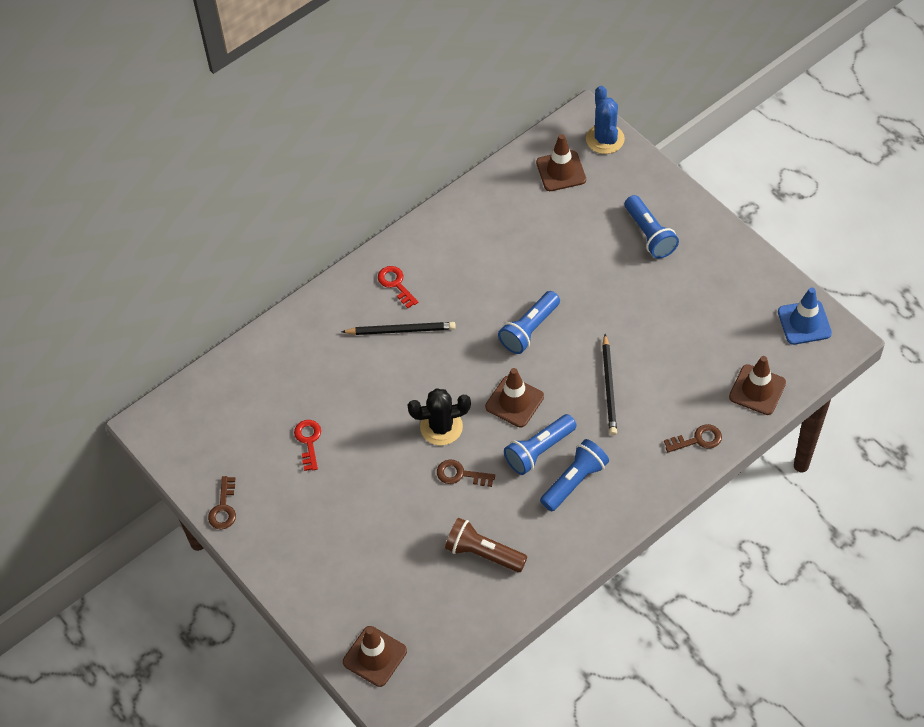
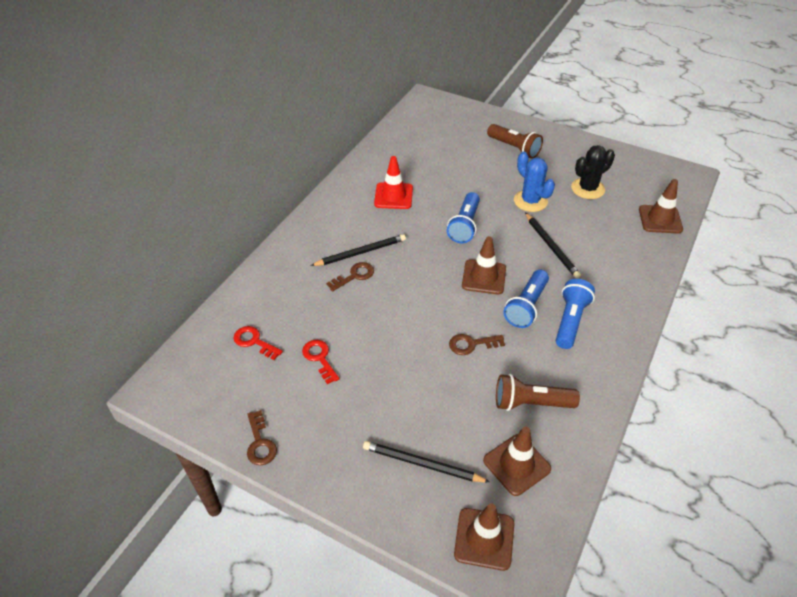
camera: 25 degrees left, 10 degrees down
(354, 576) = (422, 464): none -> black pencil
(396, 284) = (340, 223): red key -> red key (254, 342)
(441, 427) = (434, 313): black cactus -> black cactus (588, 189)
(471, 264) = (393, 196): none -> red traffic cone
(561, 171) = (427, 128): brown traffic cone -> brown traffic cone (516, 464)
(605, 139) = (447, 105): blue cactus -> blue cactus (530, 201)
(649, 234) = (514, 148): blue flashlight -> brown flashlight
(697, 439) = (643, 263): brown key -> brown key (354, 276)
(804, 322) = (658, 172): blue traffic cone -> none

